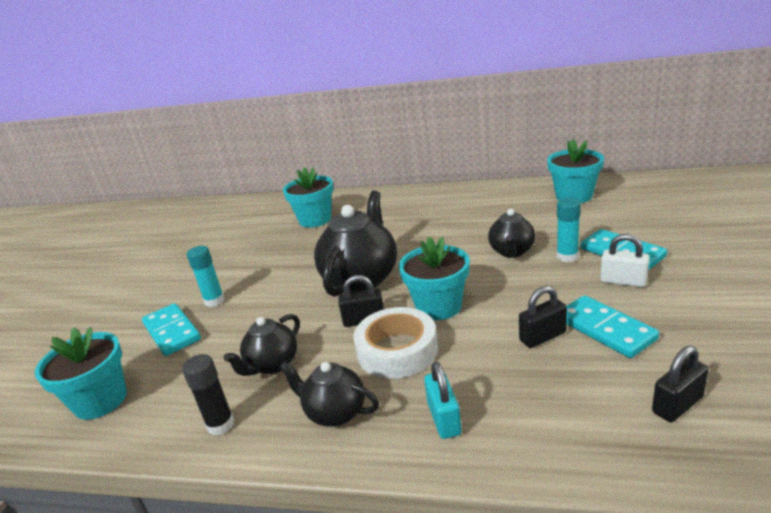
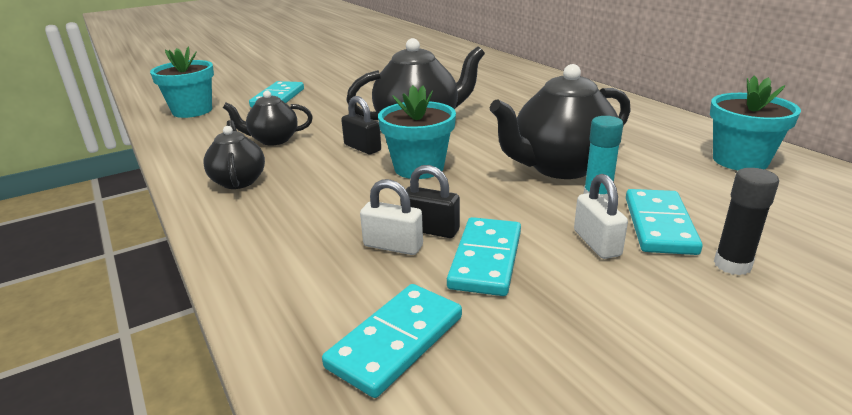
camera: 45 degrees right, 0 degrees up
(214, 301) = (326, 94): turquoise glue stick -> none
(220, 424) = (196, 151): black glue stick -> black glue stick (732, 265)
(315, 220) = (480, 78): turquoise flower pot -> none
(397, 350) = (336, 174): white tape -> none
(444, 419) = (266, 224): turquoise padlock -> none
(511, 252) = (560, 167): black teapot -> black teapot, size x1.76
(549, 362) = (393, 246): none -> white padlock
(677, 405) = (395, 341): black padlock -> turquoise domino

